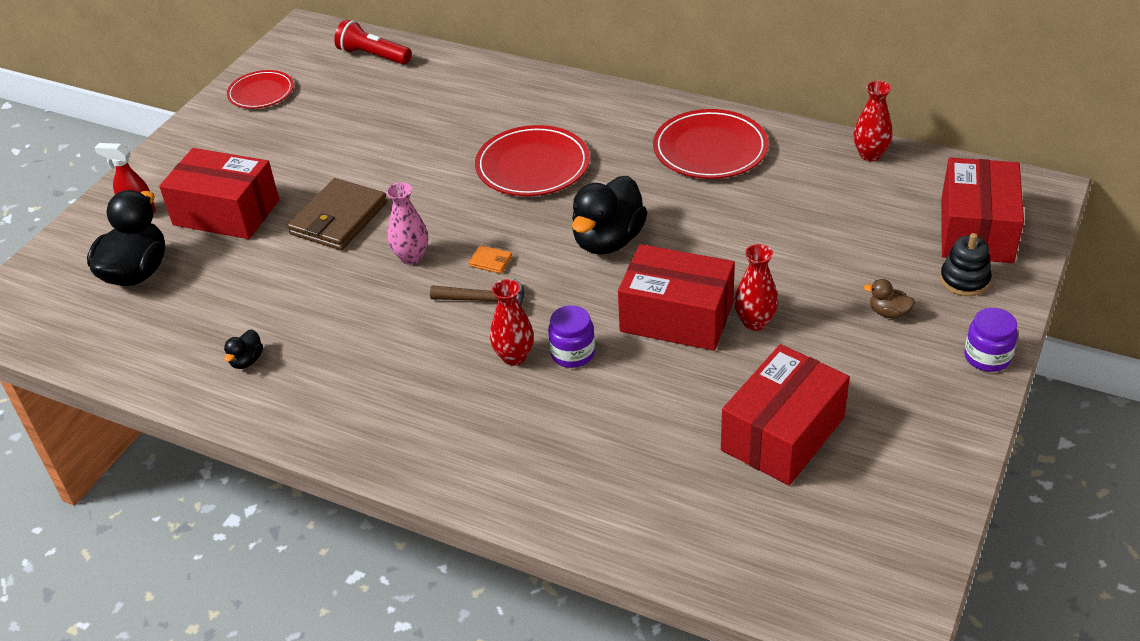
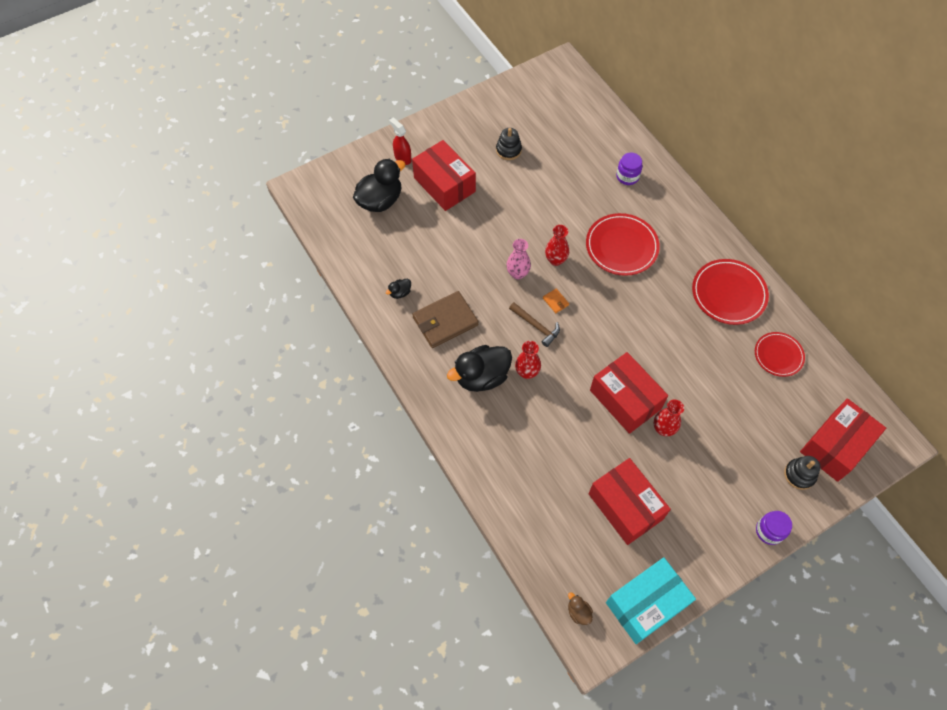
camera: 30 degrees right, 20 degrees up
(261, 93) = (511, 103): red plate -> red plate (778, 355)
(295, 139) = (508, 150): none -> black stacking toy
(339, 219) = (497, 223): brown wallet -> brown wallet (445, 321)
(373, 56) = (588, 107): red flashlight -> none
(572, 353) = (557, 389): purple jar -> purple jar (627, 176)
(608, 241) = (625, 325): black duck -> black duck (482, 377)
(783, 434) = (625, 506): red box -> red box turned 75 degrees clockwise
(870, 155) = (818, 354): red vase -> red vase (555, 260)
(888, 313) = (739, 469): brown duck -> brown duck (578, 612)
(914, 531) = (646, 604): none -> turquoise box

